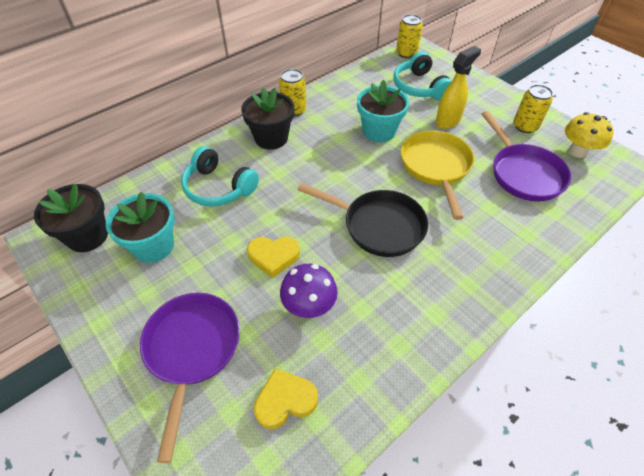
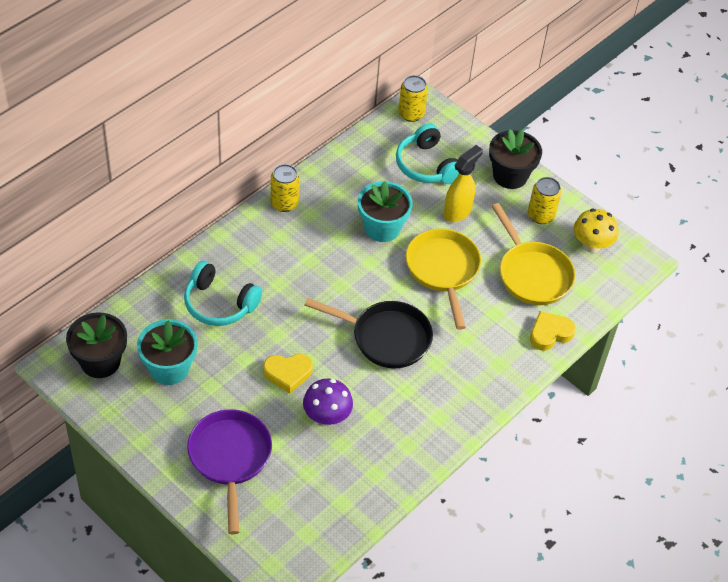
camera: 10 degrees left, 0 degrees up
(271, 138) = (264, 241): black flower pot -> black flower pot (510, 176)
(285, 401) = (316, 492): yellow heart -> yellow heart (550, 333)
(523, 173) = (532, 274): purple pan -> yellow pan

